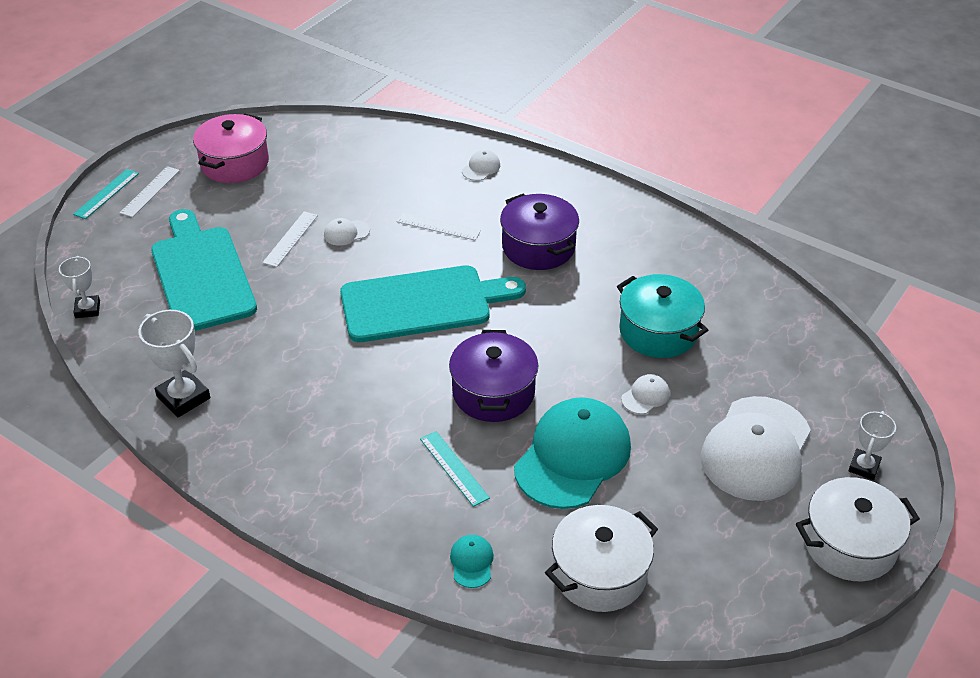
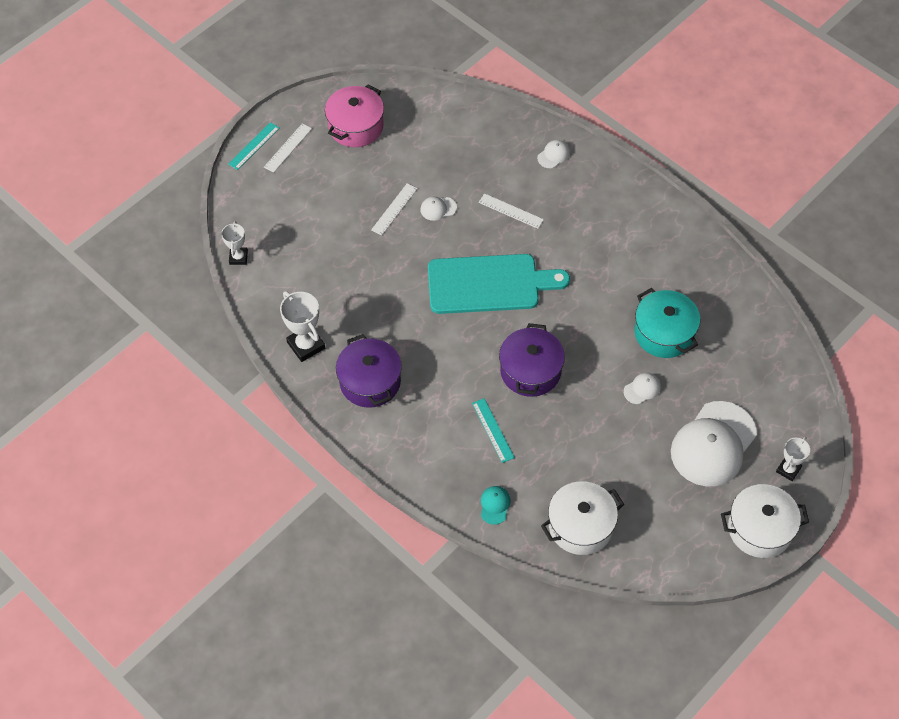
camera: 10 degrees right, 15 degrees up
(201, 275) = (324, 235): turquoise cutting board -> none
(538, 247) = (586, 241): purple pot -> purple pot (370, 382)
(573, 456) = (579, 432): turquoise cap -> none

